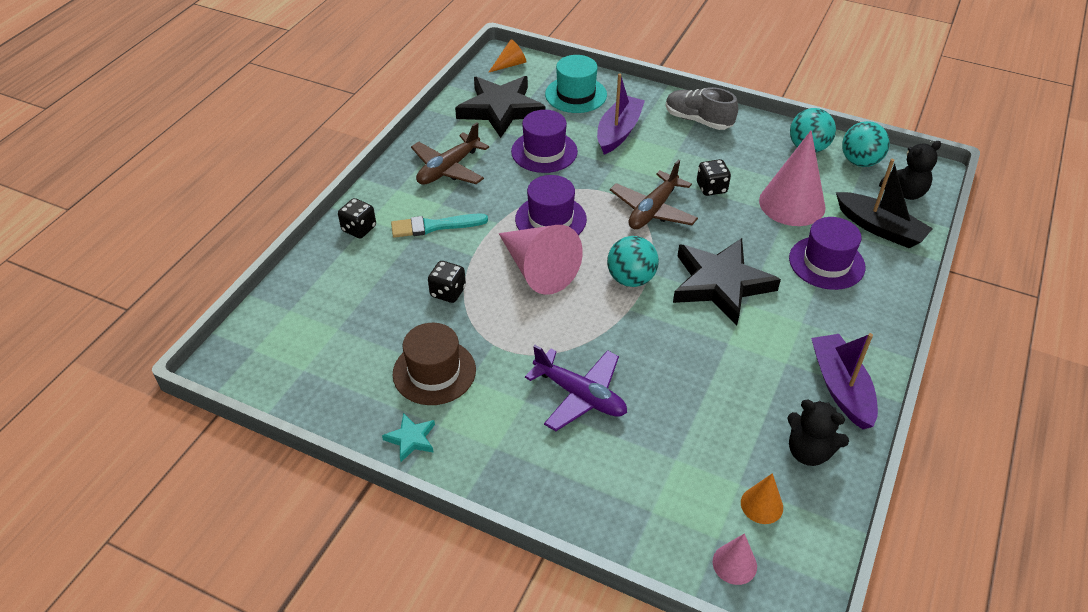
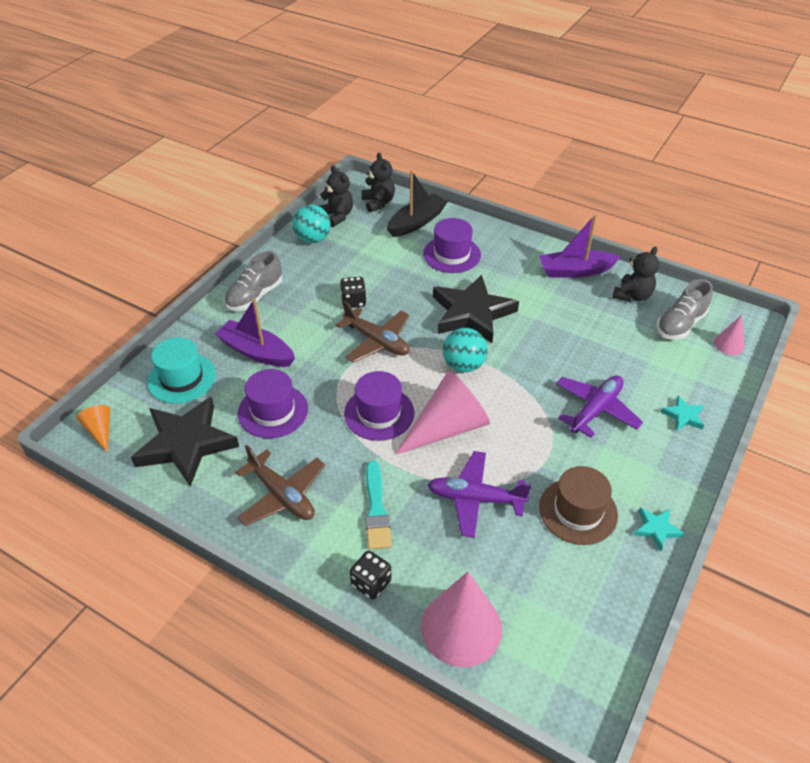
camera: 85 degrees left, 0 degrees up
(448, 292) = (475, 499): black dice -> purple plane
(582, 486) = (683, 416): none -> turquoise star
(761, 505) = (680, 324): orange cone -> grey shoe
(792, 204) = (382, 260): pink cone -> pink cone (461, 627)
(860, 161) = (337, 216): turquoise ball -> black teddy bear

